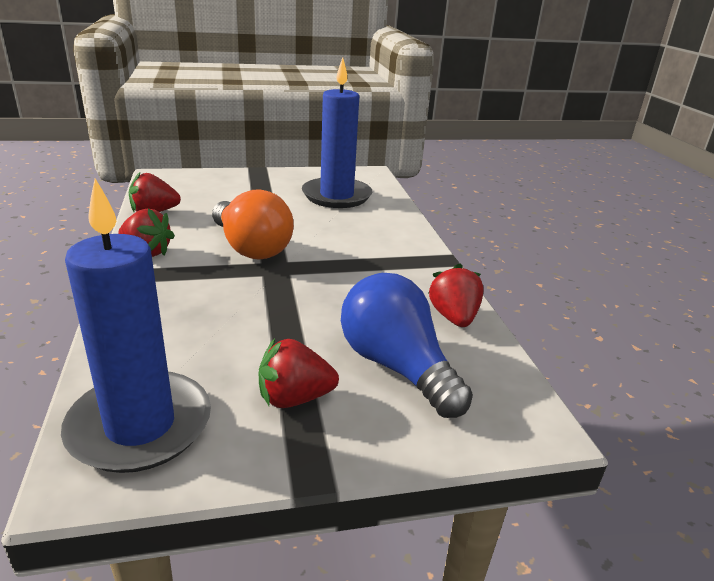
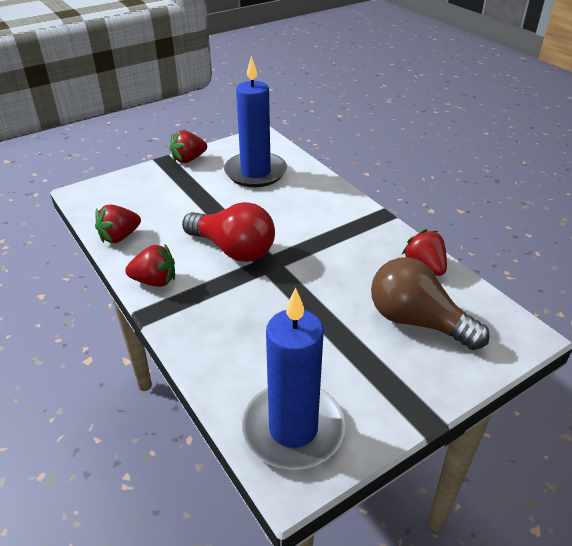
camera: 20 degrees left, 10 degrees up
(251, 248) = (233, 249): orange light bulb -> red light bulb
(294, 398) = (373, 370): red strawberry -> red strawberry (188, 159)
(396, 366) = (417, 321): blue light bulb -> brown light bulb

